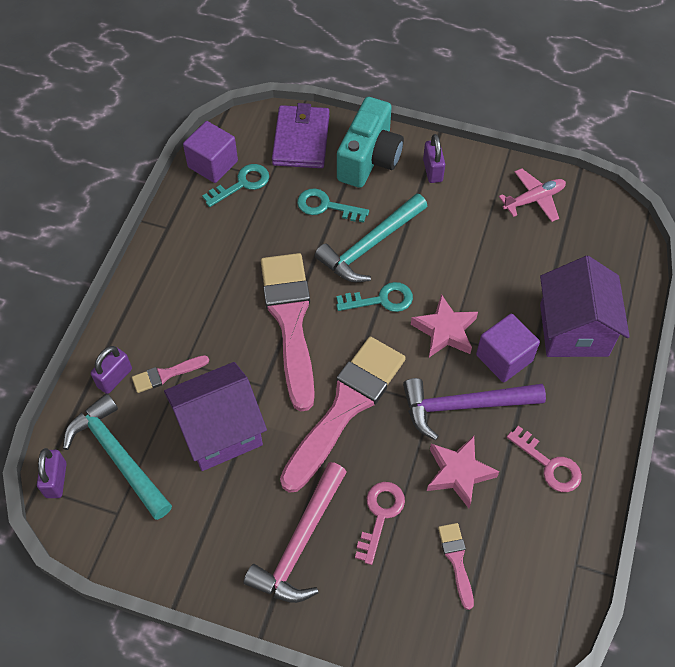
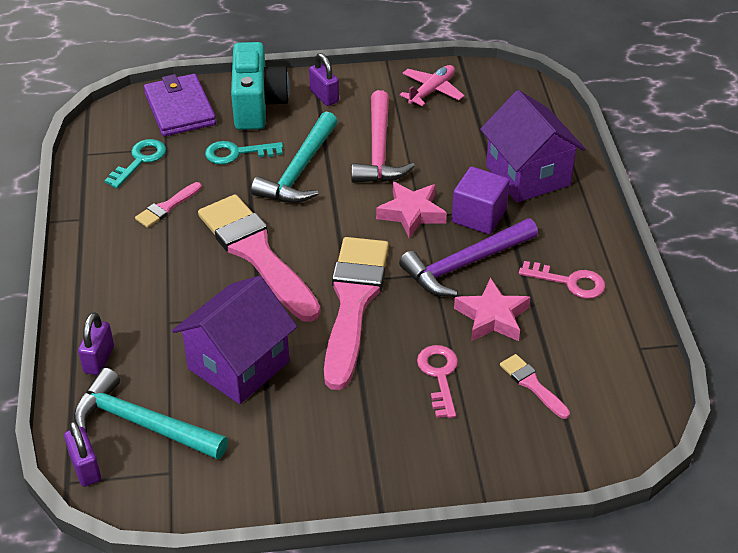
camera: 25 degrees left, 15 degrees down
(166, 374) = (153, 338): pink brush -> pink brush (167, 207)
(213, 164) = (99, 153): purple cube -> none
(300, 543) = (375, 426): pink hammer -> pink hammer (379, 150)
(381, 300) = (336, 209): turquoise key -> none

